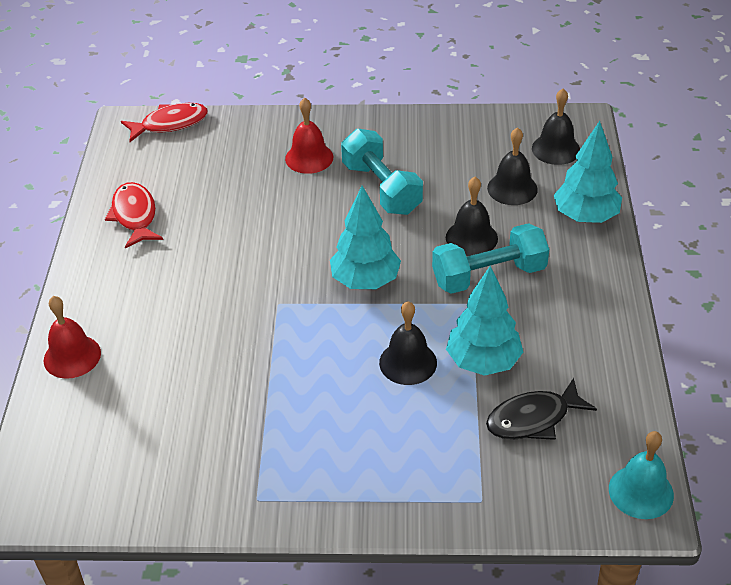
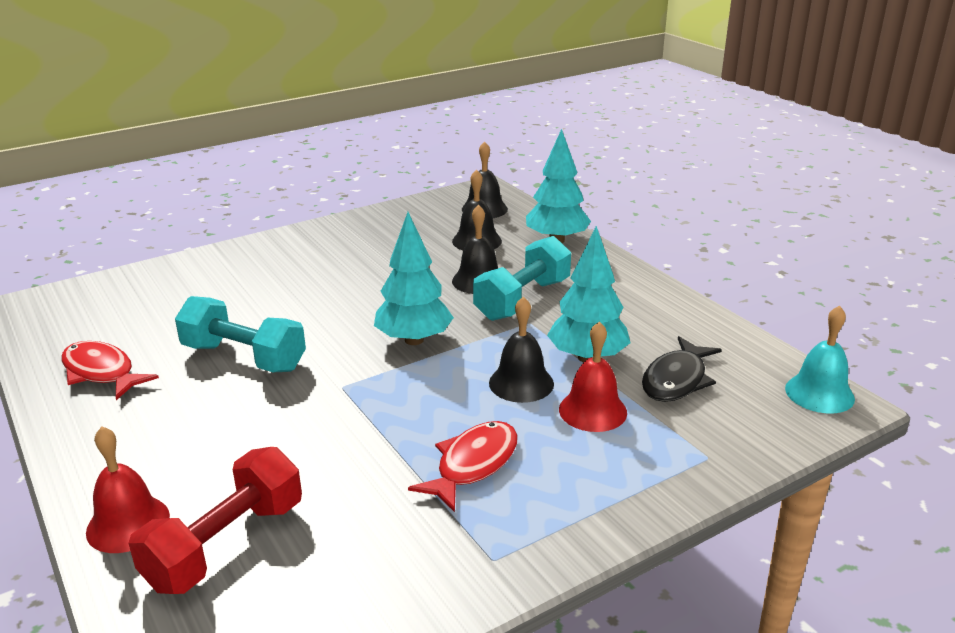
camera: 35 degrees left, 15 degrees down
(113, 401) = (225, 544): none -> red dumbbell
(170, 124) = (80, 291): red fish -> red fish (473, 465)
(309, 158) = (263, 274): red bell -> red bell (592, 410)
(382, 188) = (359, 274): turquoise dumbbell -> turquoise dumbbell (244, 357)

